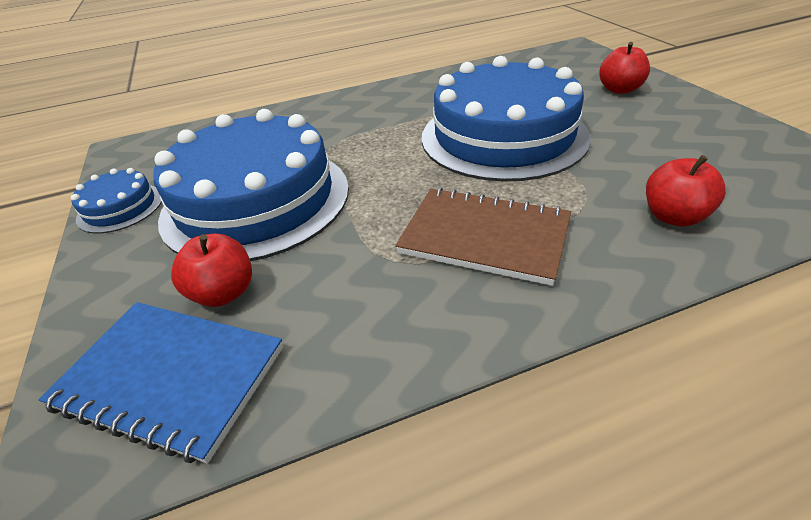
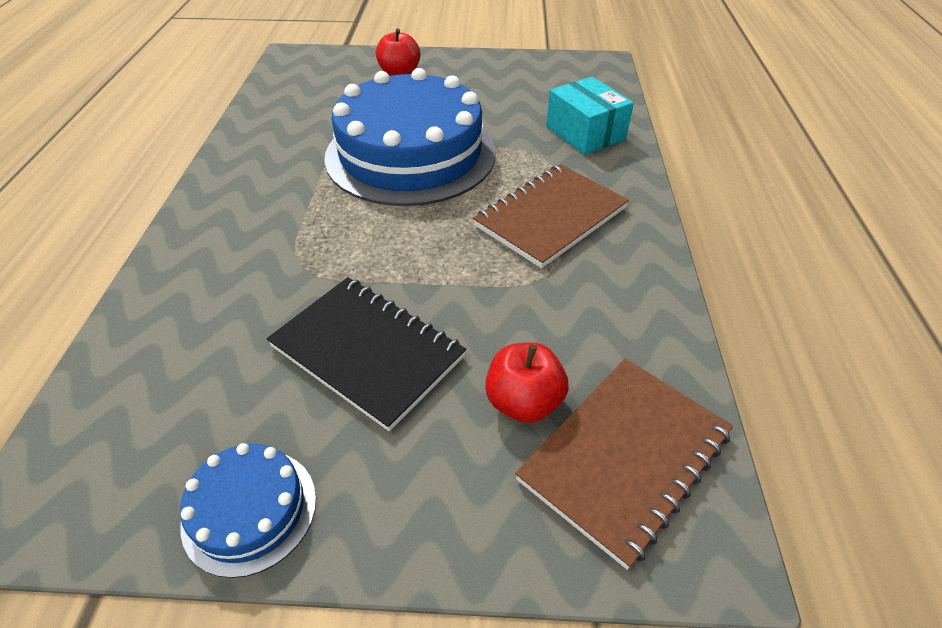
camera: 70 degrees left, 5 degrees up
(170, 377) = (624, 457): blue notebook -> brown notebook
(256, 200) = (367, 352): blue cake -> black notebook
(673, 216) = (585, 133): red apple -> turquoise box

